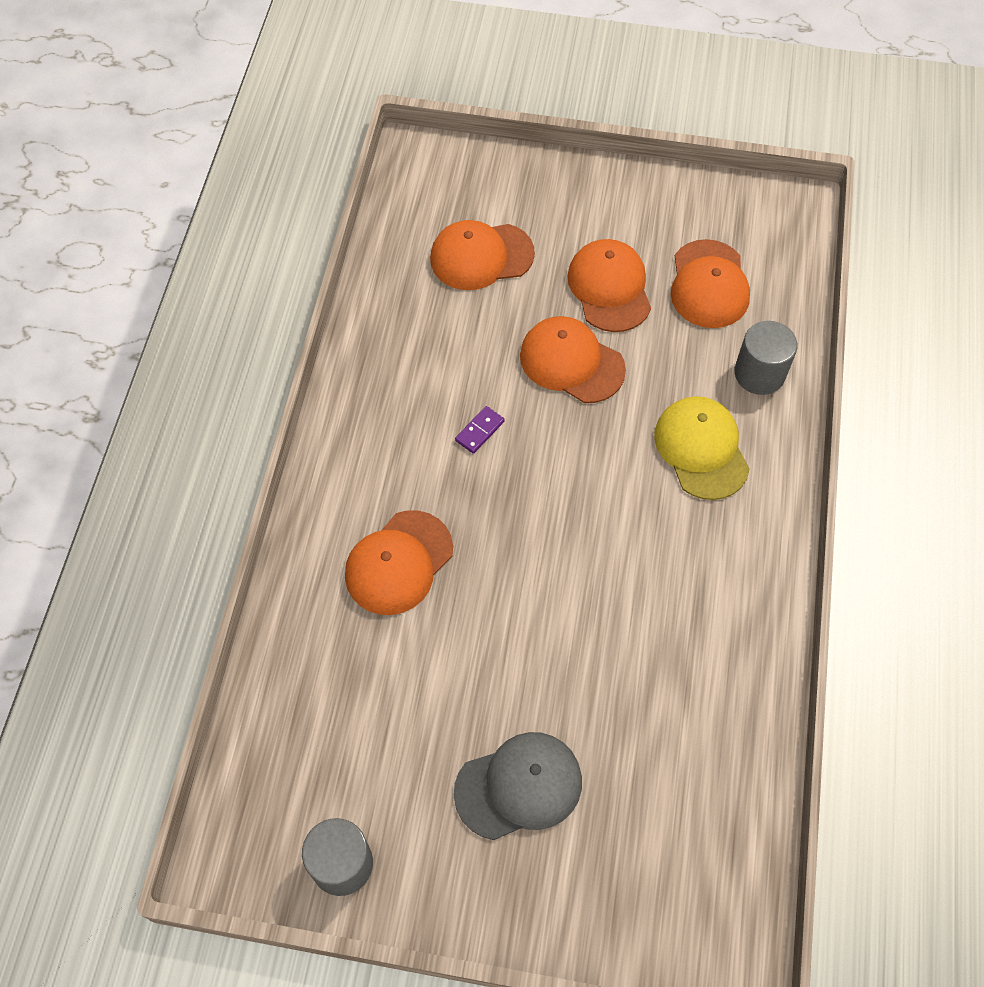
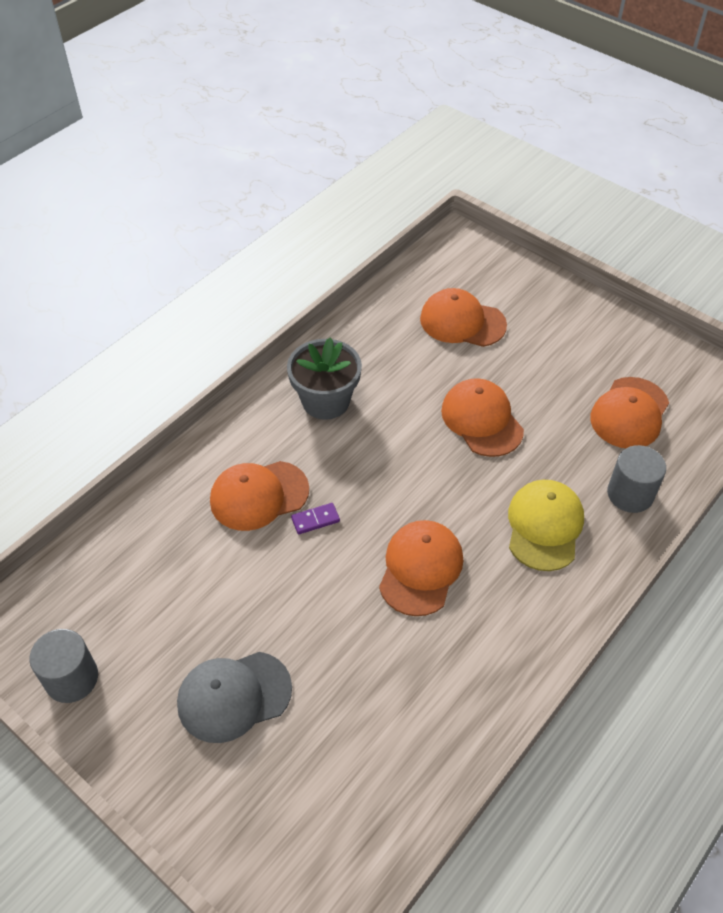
camera: 30 degrees right, 10 degrees down
(397, 419) = (325, 401): none -> grey flower pot
(480, 431) = (380, 435): purple domino -> purple domino (315, 520)
(519, 786) = (234, 696): grey cap -> grey cap turned 150 degrees clockwise
(609, 288) = (546, 382): orange cap -> orange cap (420, 569)

